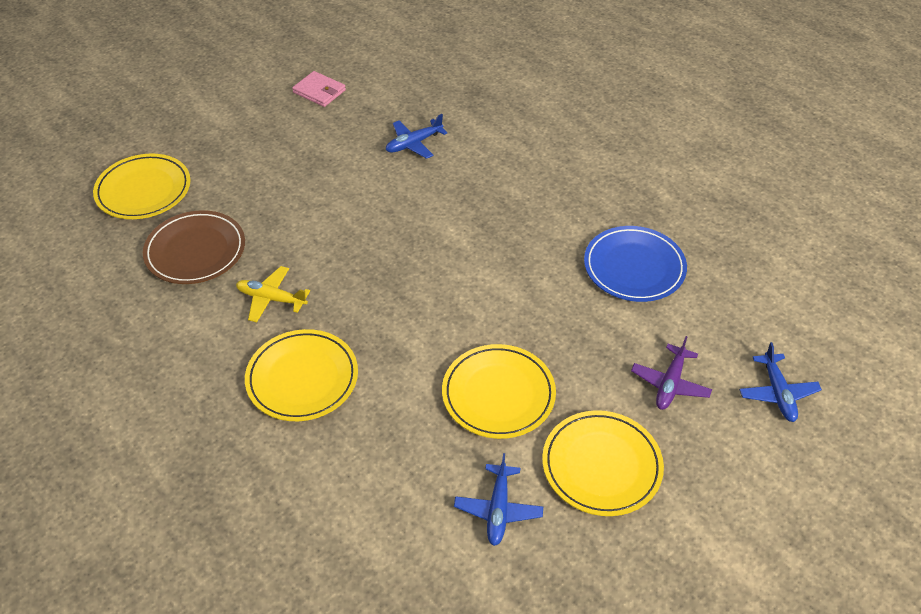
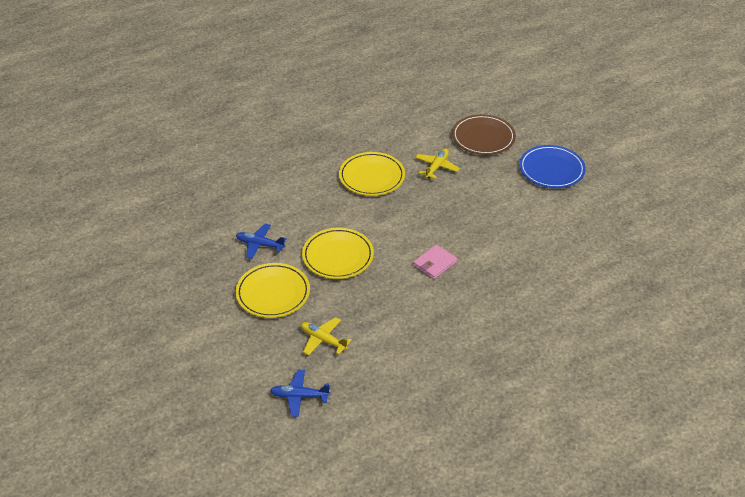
camera: 100 degrees right, 5 degrees down
(143, 190) = (542, 116): yellow plate -> none
(319, 91) = (650, 198): pink wallet -> pink wallet (435, 263)
(414, 144) = (583, 243): blue plane -> none
(634, 267) = (432, 345): blue plate -> blue plate (551, 169)
(670, 384) = (323, 340): purple plane -> yellow plane

